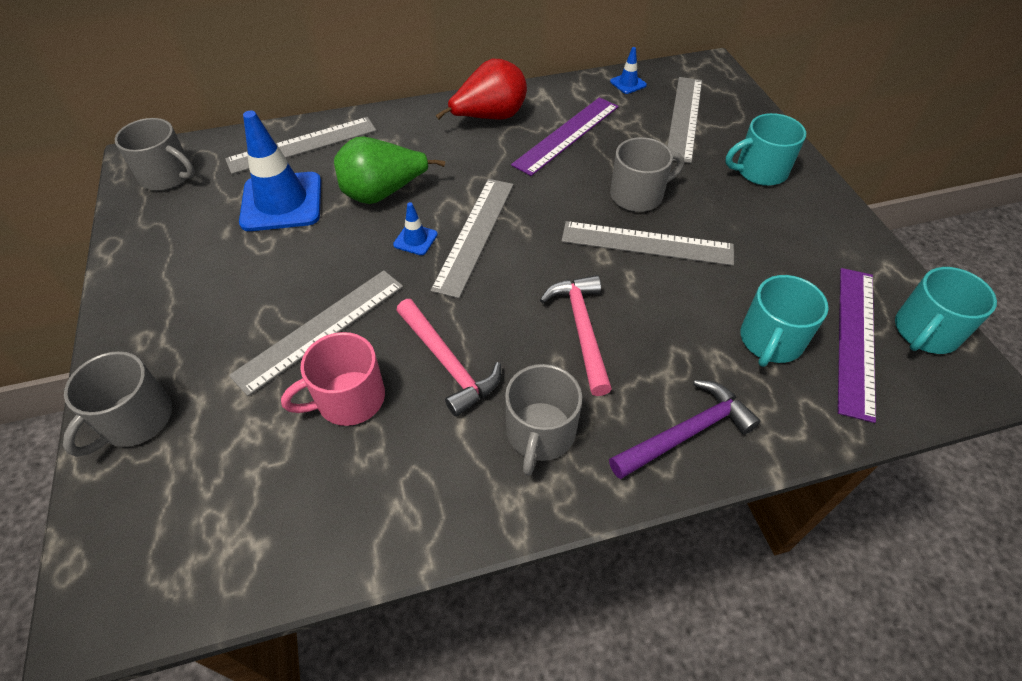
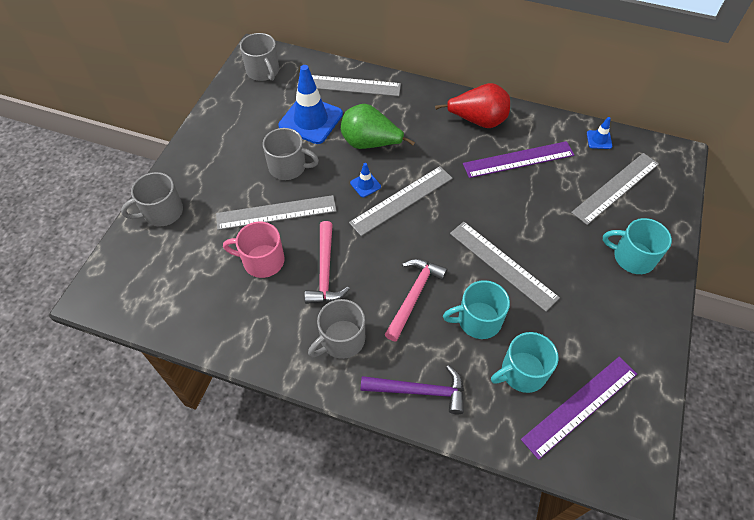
camera: 35 degrees right, 5 degrees up
(638, 195) = (527, 228): grey mug -> grey mug (288, 167)
(925, 332) = (634, 431): turquoise mug -> turquoise mug (478, 320)

